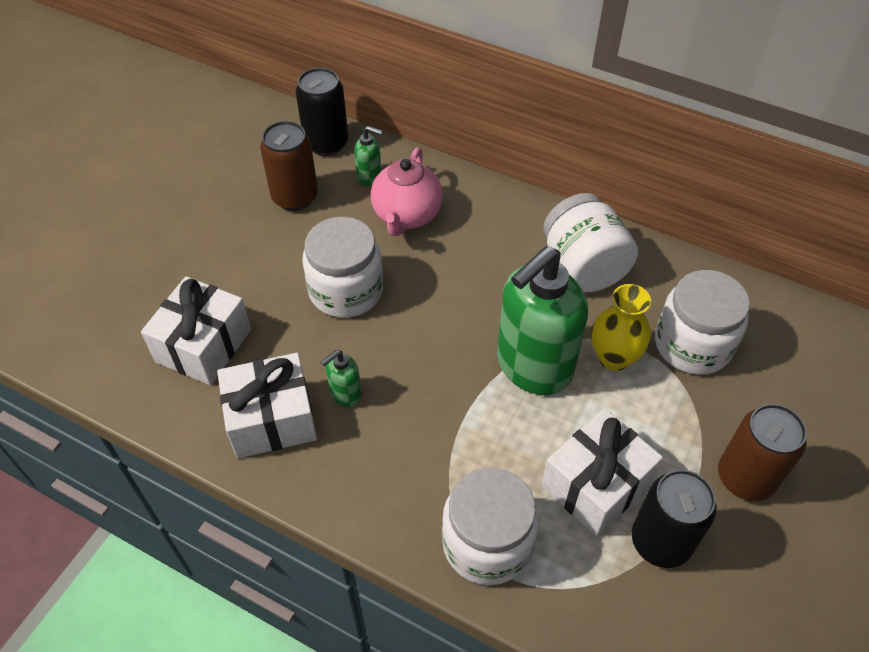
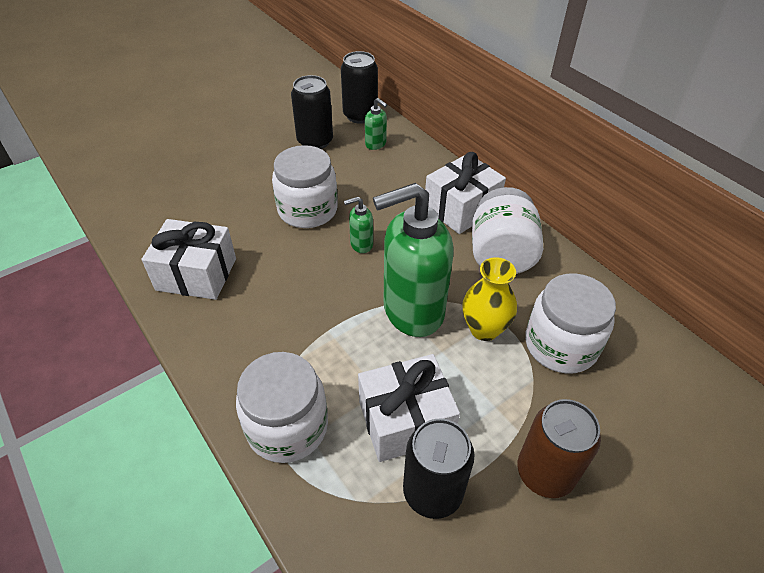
camera: 25 degrees right, 5 degrees down
(203, 345) = (188, 211): white gift -> white gift (461, 208)
(295, 197) = (315, 141): brown can -> black can
(345, 394) = (258, 277): green soap dispenser -> green soap dispenser (361, 244)
(406, 216) = (385, 177): pink teapot -> none

